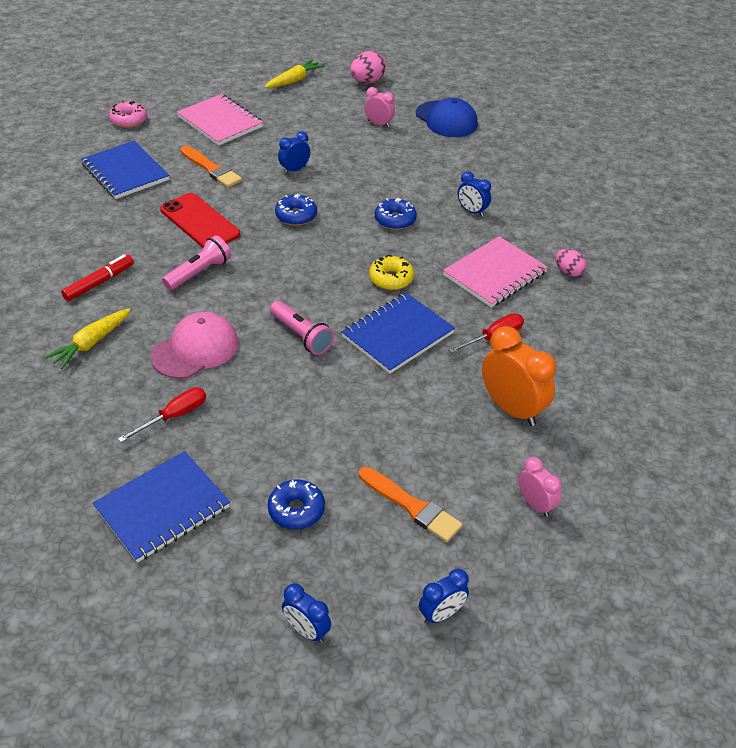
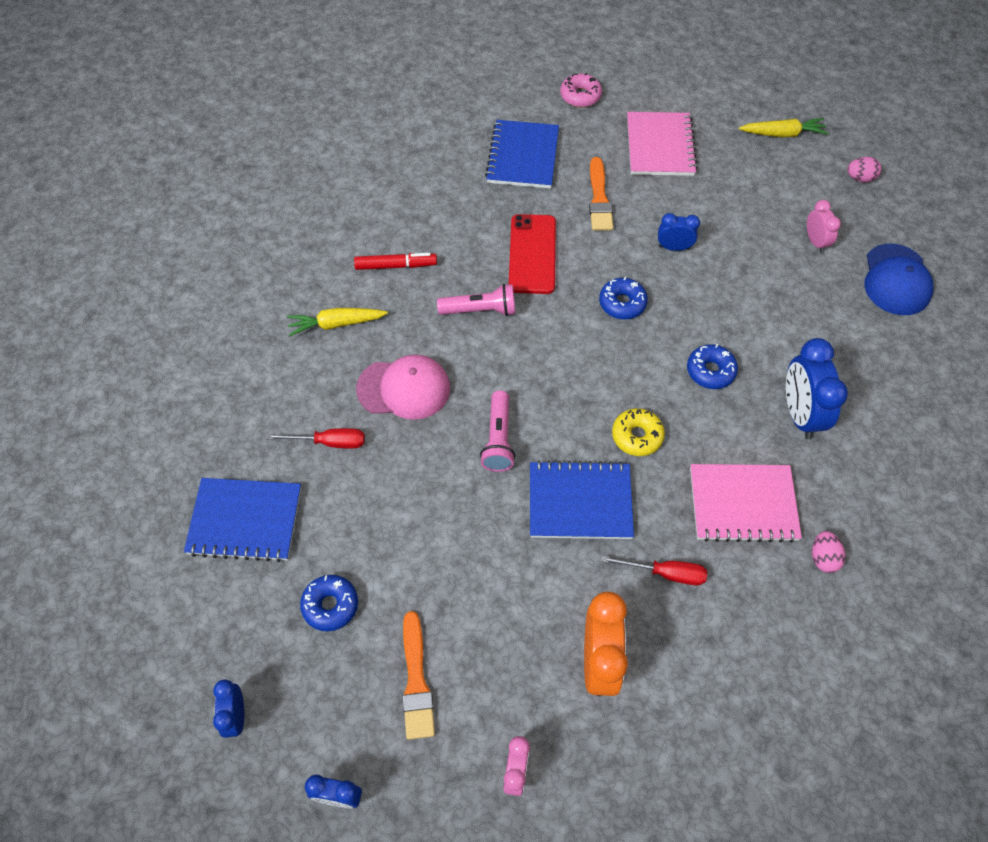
camera: 45 degrees right, 15 degrees up
(367, 81) = (860, 178): pink egg -> pink egg, size x0.65
(472, 211) = (799, 414): blue clock -> blue clock, size x1.79

